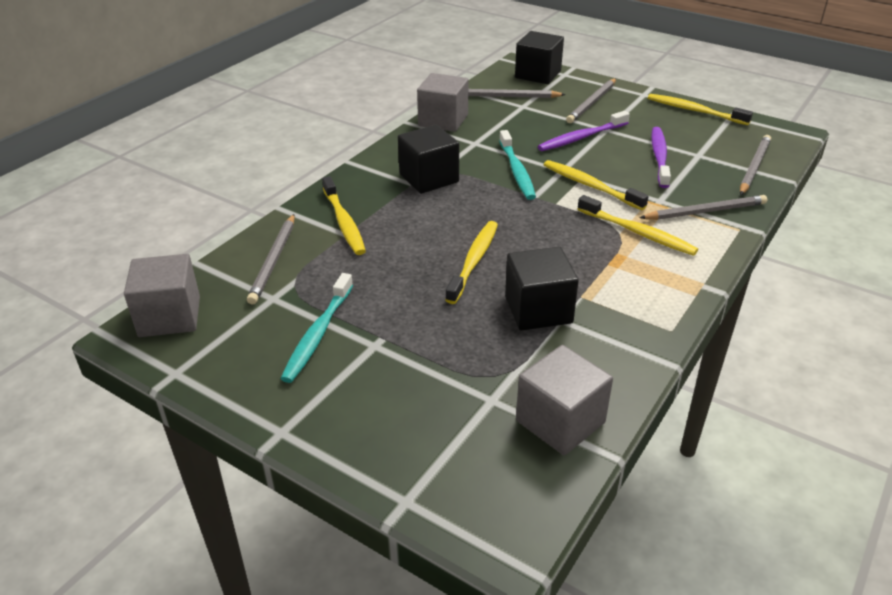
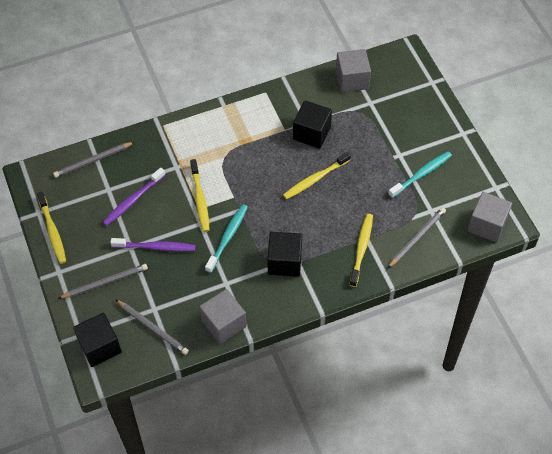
camera: 145 degrees left, 20 degrees up
(637, 232) = (215, 151): yellow toothbrush -> none
(705, 211) = (164, 145): grey pencil -> none

